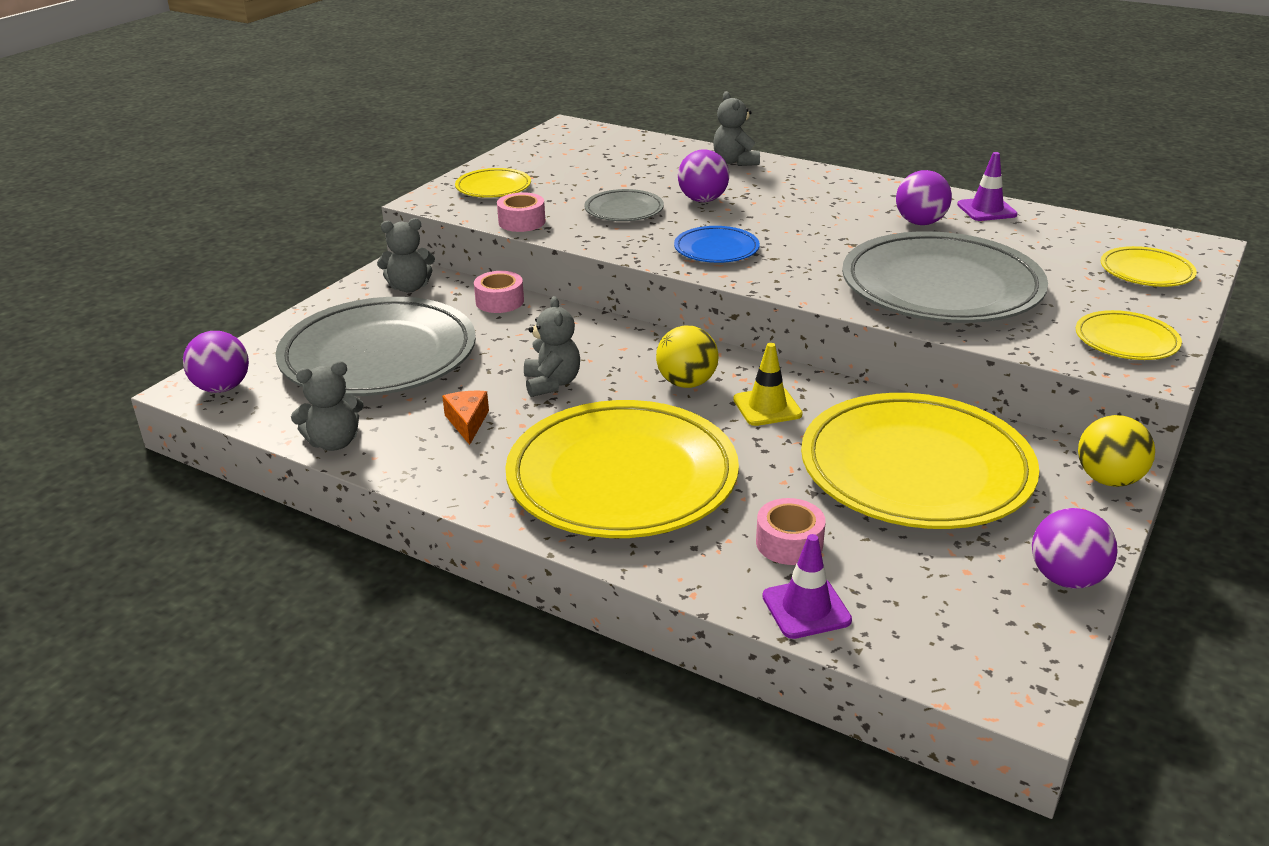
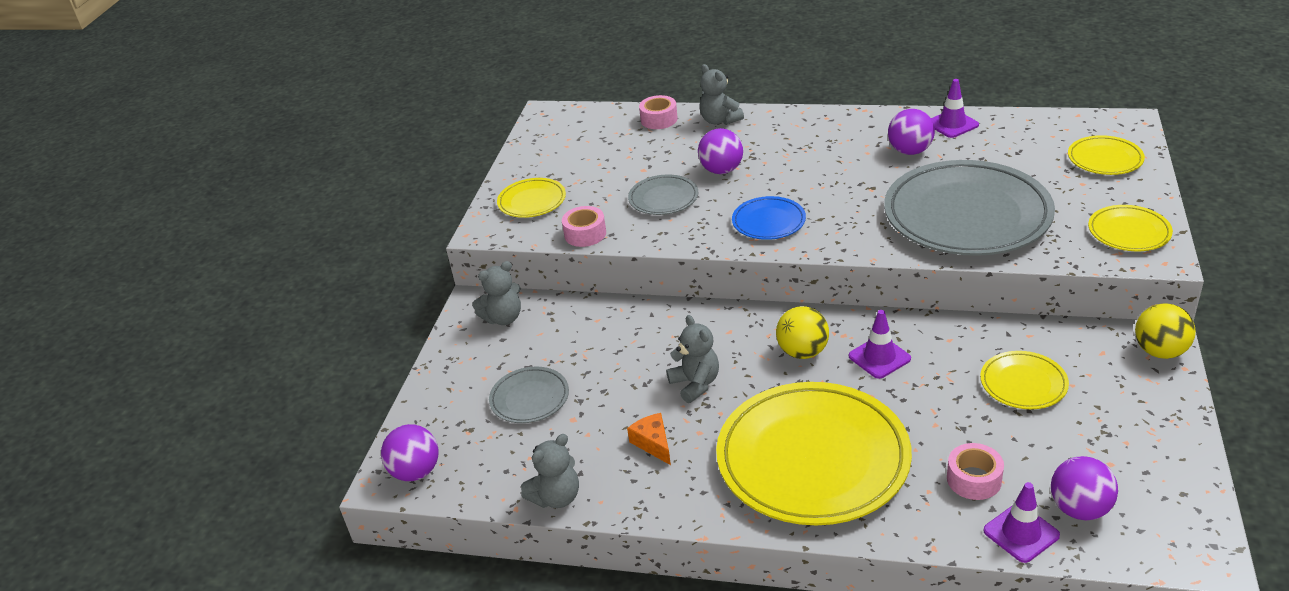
camera: 15 degrees left, 5 degrees up
(379, 356) = (529, 398): grey plate -> grey plate, size x0.46
(499, 301) = (593, 311): pink tape -> pink tape (659, 119)
(767, 407) = (879, 357): yellow traffic cone -> purple traffic cone
(915, 470) = (1023, 384): yellow plate -> yellow plate, size x0.46
(1066, 578) = (1179, 448): purple ball -> purple ball (1079, 509)

